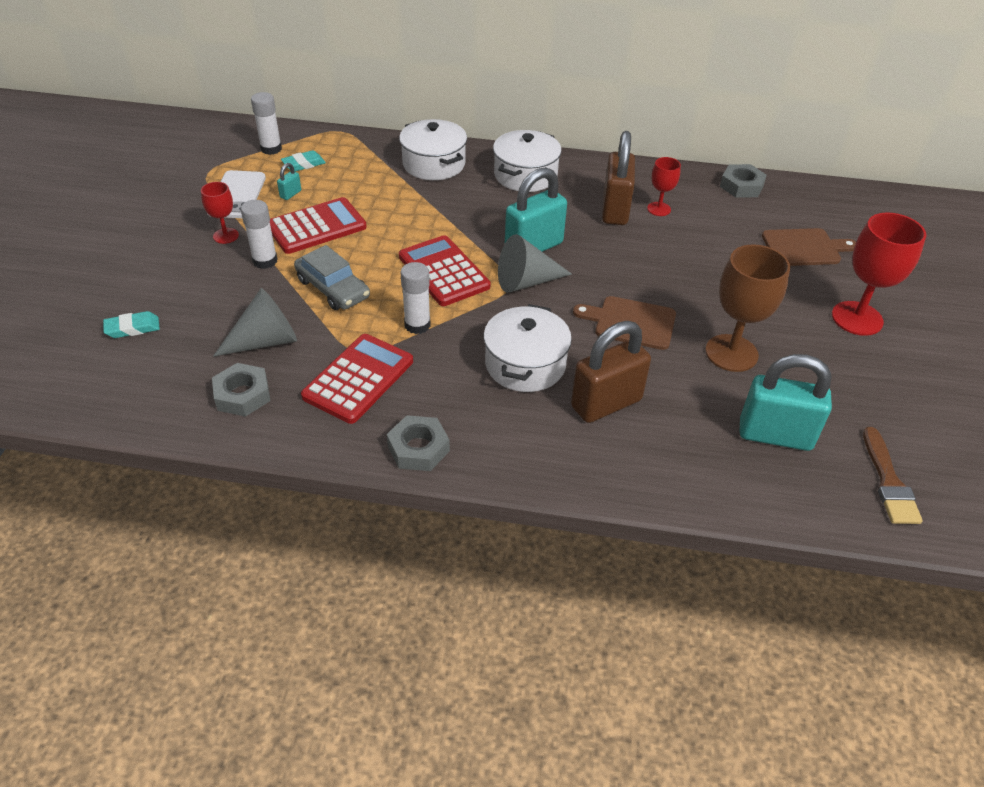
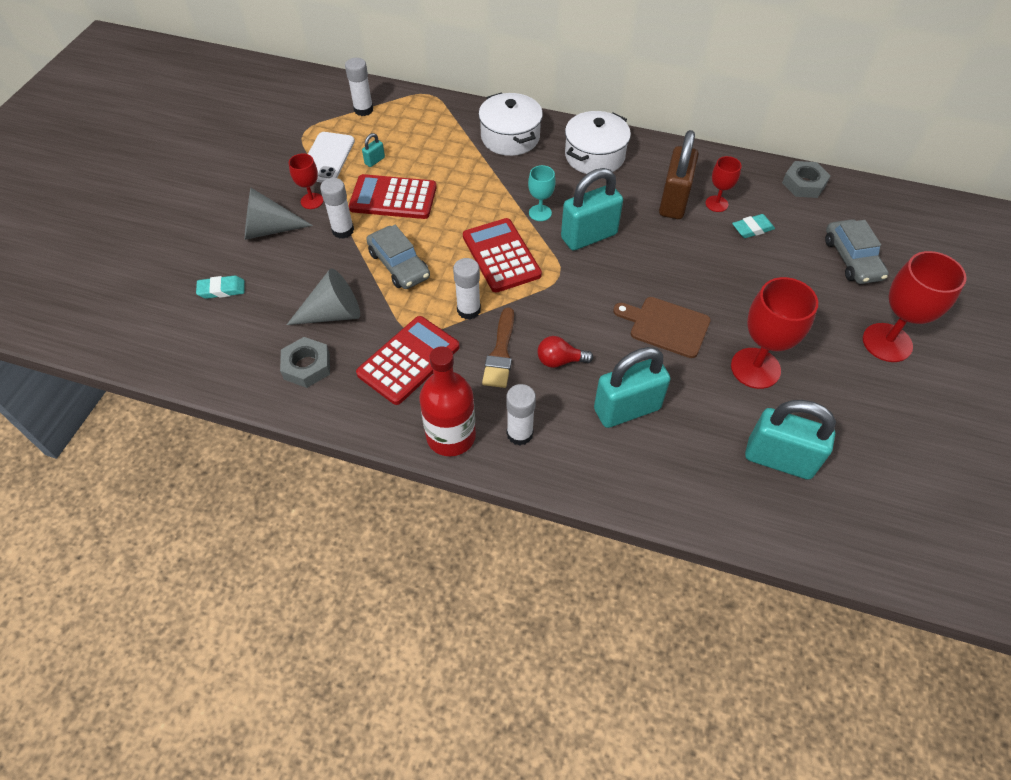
camera: 10 degrees right, 10 degrees up
(303, 164) = (390, 129): turquoise eraser -> turquoise eraser (752, 229)
(316, 227) = (393, 198): red calculator -> red calculator turned 150 degrees counterclockwise
(418, 448) = (451, 436): grey nut -> red bottle
(478, 229) = (540, 213): none -> turquoise goblet
(495, 438) = (519, 434): none -> white glue stick
(525, 364) = (560, 361): white pot -> red light bulb
(526, 282) = (575, 273): grey cone -> grey cone (269, 229)
(606, 403) = (627, 409): brown padlock -> turquoise padlock
(731, 353) = (755, 368): brown goblet -> red goblet
(804, 248) = (852, 259): brown cutting board -> grey car
(888, 482) = (877, 520): brown brush -> brown brush (500, 353)

